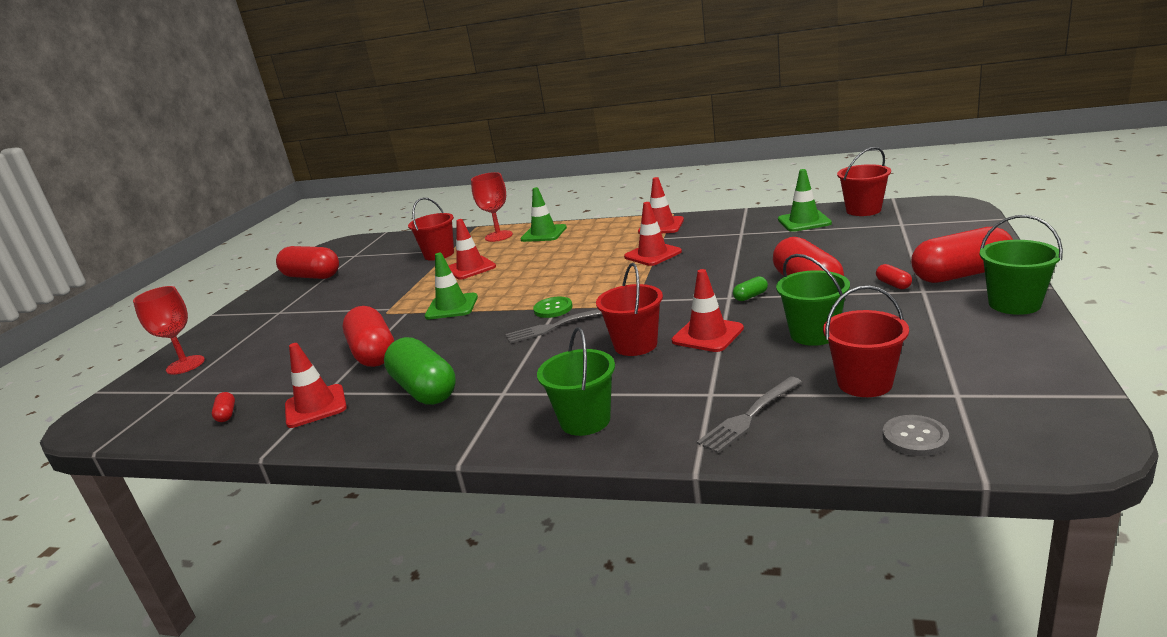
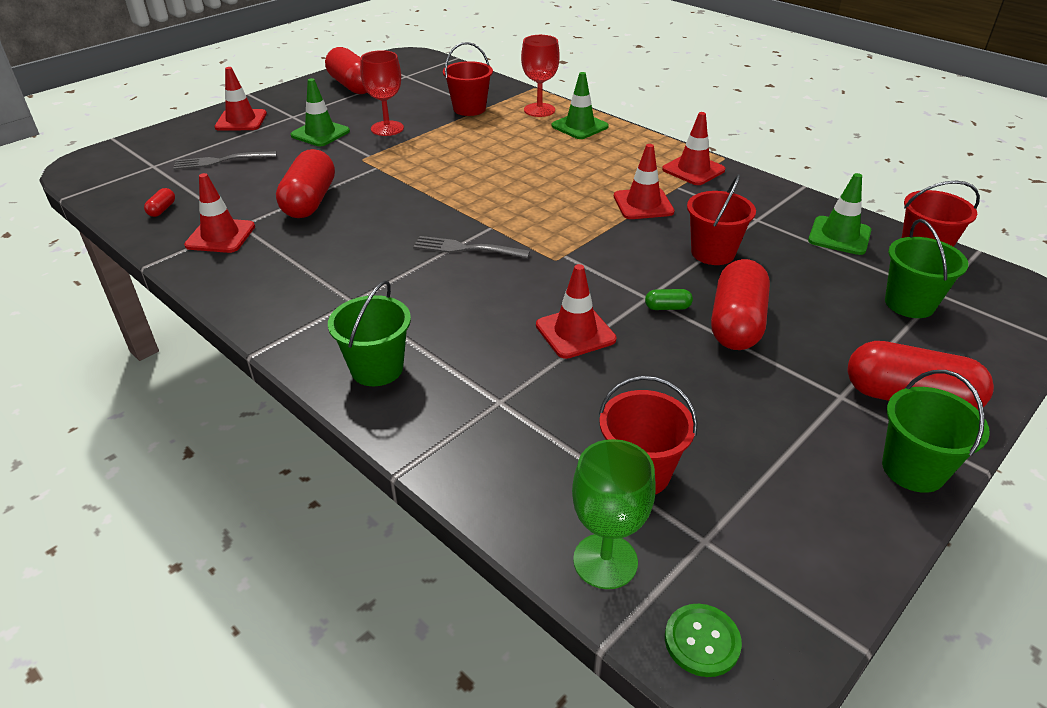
camera: 25 degrees right, 15 degrees up
(185, 365) = (184, 141): red goblet -> red goblet (387, 128)
(424, 389) = (304, 263): green capsule -> none
(451, 307) = (415, 179): green traffic cone -> green traffic cone (320, 133)
(470, 268) = (476, 140): red traffic cone -> red traffic cone (241, 121)
(553, 309) = (487, 226): green button -> green button (702, 641)
(635, 345) = (504, 308): red bucket -> red bucket (713, 253)
(749, 416) = (500, 446): grey fork -> grey fork (221, 161)
(813, 334) = (667, 388): green bucket -> green bucket (909, 304)
(893, 284) = (821, 370): red capsule -> none
(915, 437) = (605, 561): grey button -> green goblet

